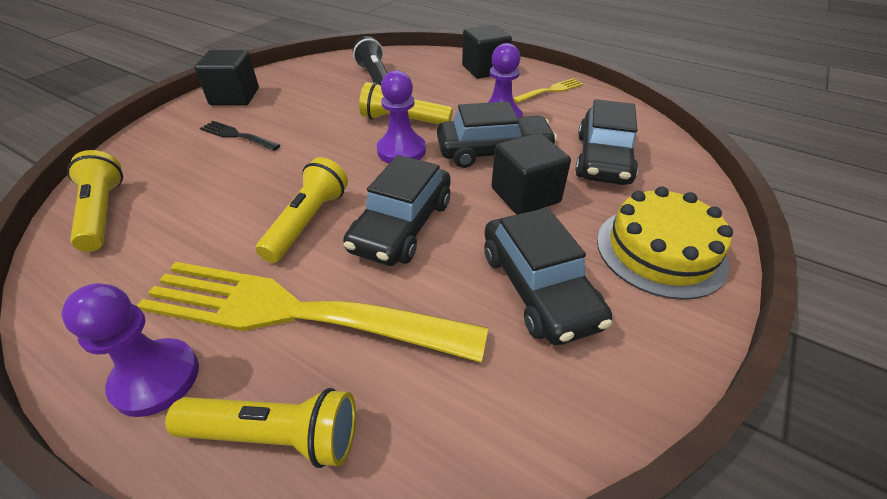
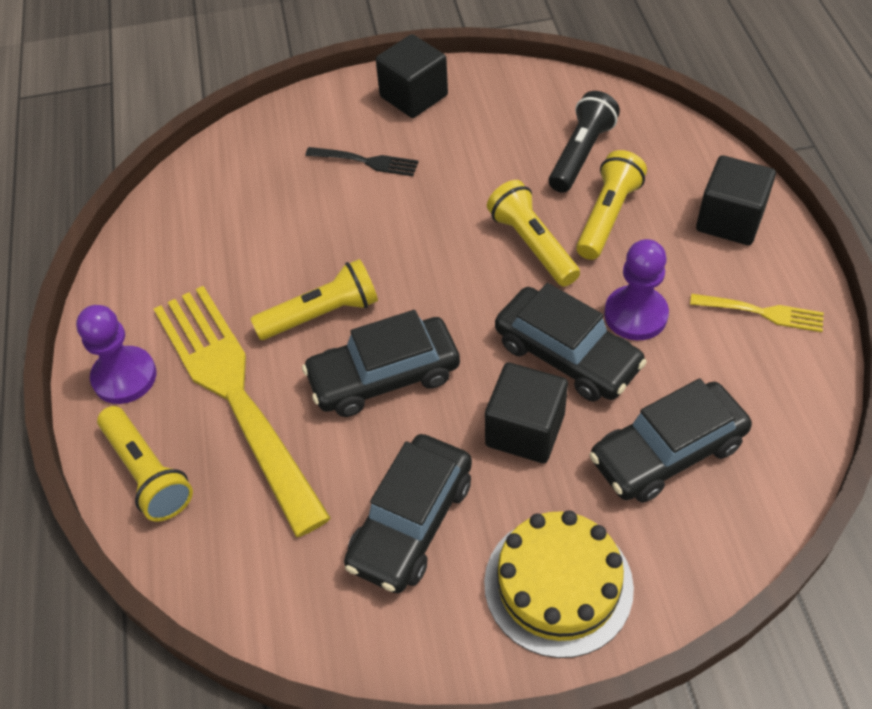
camera: 50 degrees right, 10 degrees up
(103, 213) = (200, 193): yellow flashlight -> yellow flashlight (607, 216)
(238, 136) = (365, 161): black fork -> black fork turned 120 degrees clockwise
(401, 151) = (482, 287): purple pawn -> none

